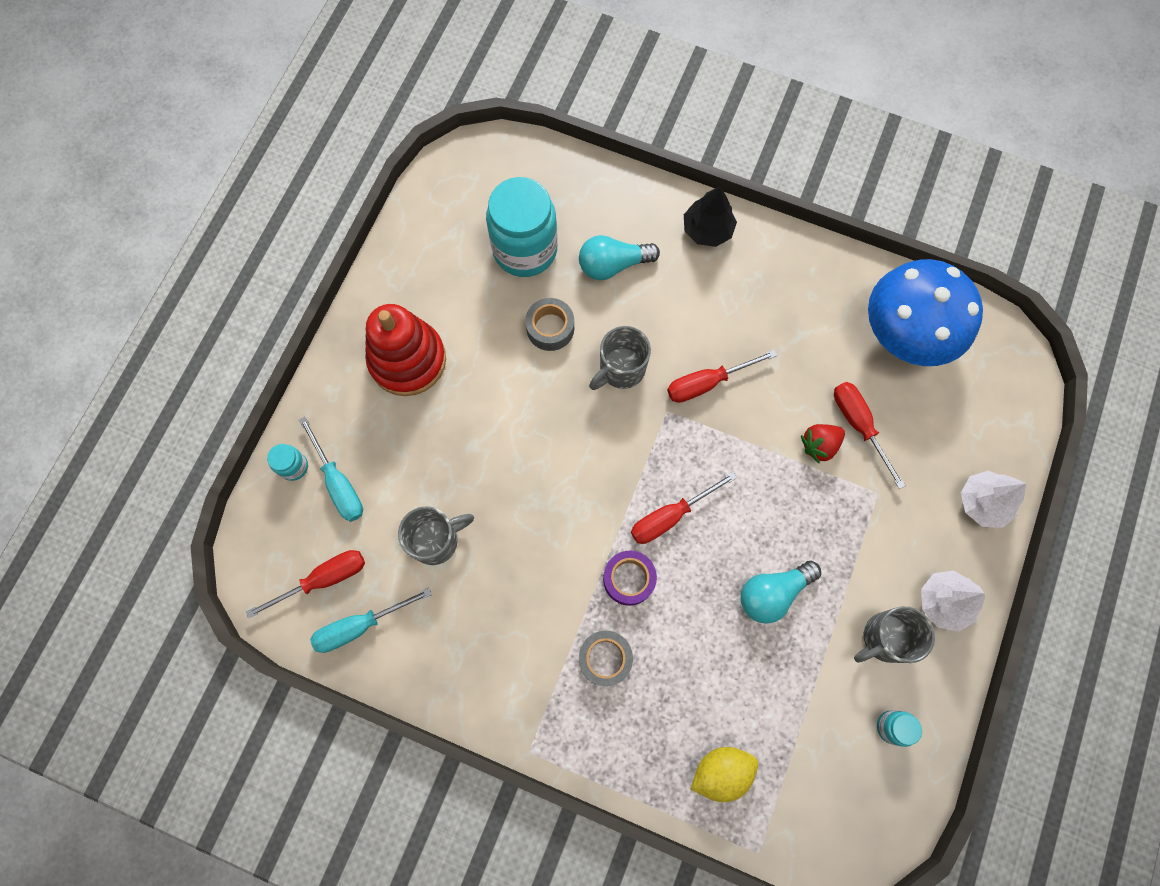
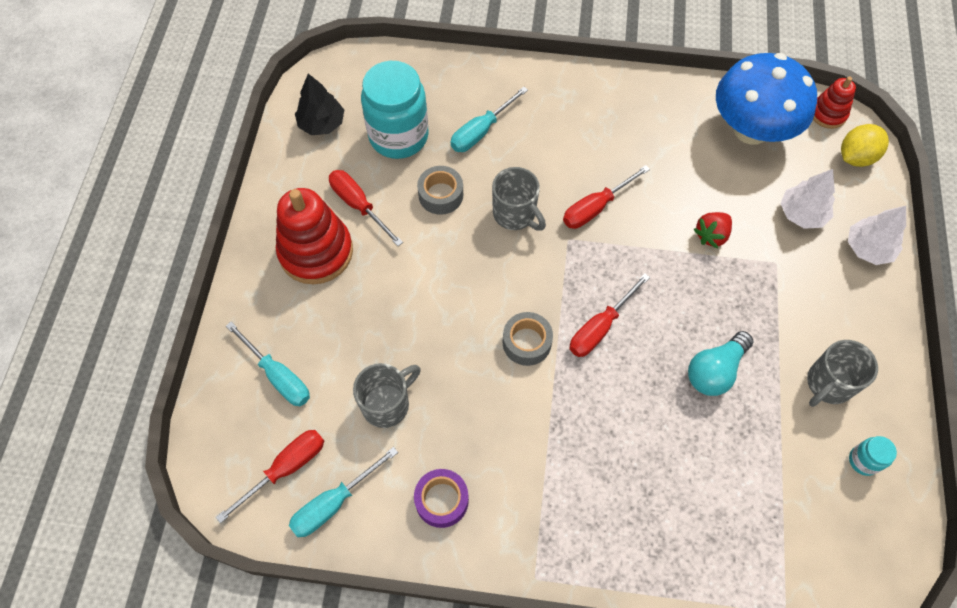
camera: 15 degrees left, 10 degrees down
(294, 466) = (230, 372): turquoise jar -> none
(605, 658) = (580, 470): grey tape -> grey tape (526, 342)
(613, 265) = (481, 131): turquoise light bulb -> turquoise screwdriver
(621, 369) = (515, 214): grey mug -> grey mug turned 75 degrees counterclockwise
(629, 579) = (580, 392): purple tape -> purple tape (442, 500)
(707, 230) = (554, 86): black tree -> black tree (322, 124)
(721, 771) = (723, 545): yellow lemon -> yellow lemon (856, 157)
(859, 426) = (739, 211): red screwdriver -> red screwdriver (359, 206)
(943, 602) = (867, 339): white tree -> white tree (802, 214)
(997, 336) = (828, 114): none -> red stacking toy

